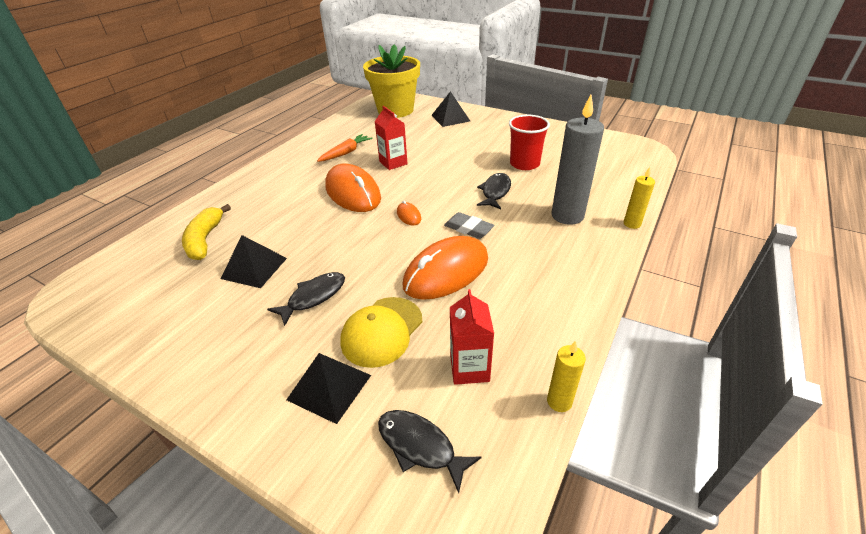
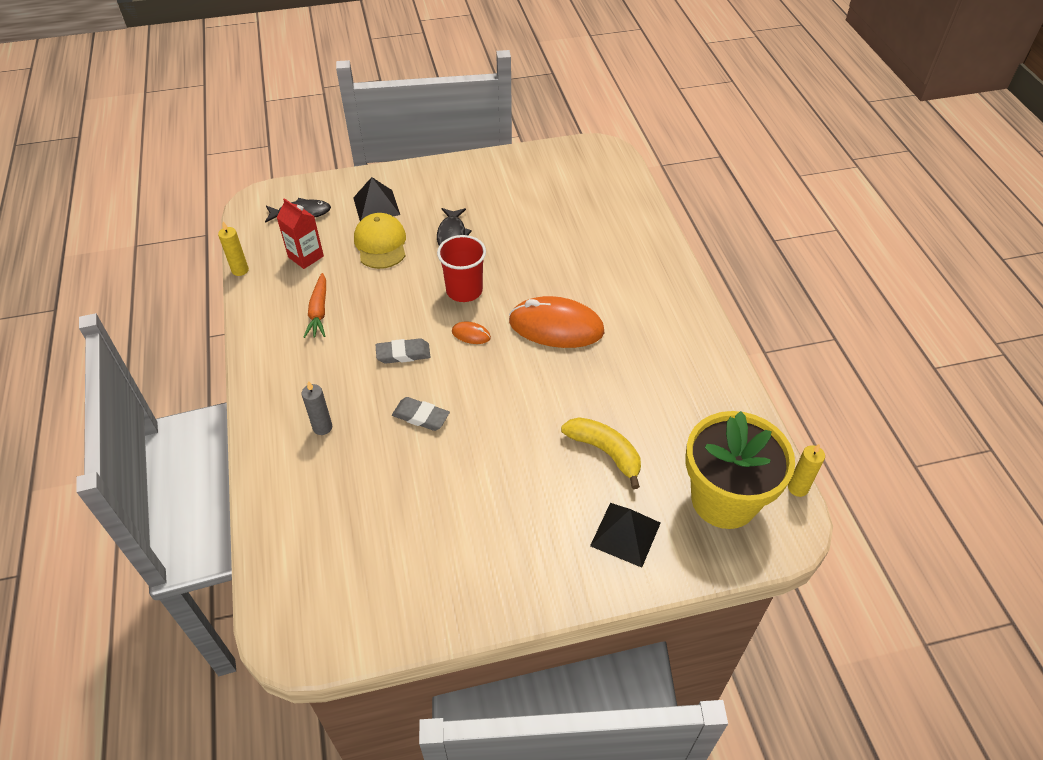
camera: 135 degrees right, 10 degrees up
(205, 240) = (595, 219): yellow banana -> yellow banana (605, 452)
(254, 268) = (522, 226): black pyramid -> none
(346, 153) = (648, 372): orange carrot -> orange carrot (319, 311)
(393, 163) = (576, 390): red carton -> none
(446, 272) = (381, 304): orange mouse -> none
(495, 192) = (421, 416): black fish -> grey eraser
(524, 164) = (428, 488): red cup -> red cup (464, 290)
(567, 216) = (322, 427): grey candle -> grey candle, size x0.51
(632, 224) = (251, 456): yellow candle -> yellow candle (798, 488)

